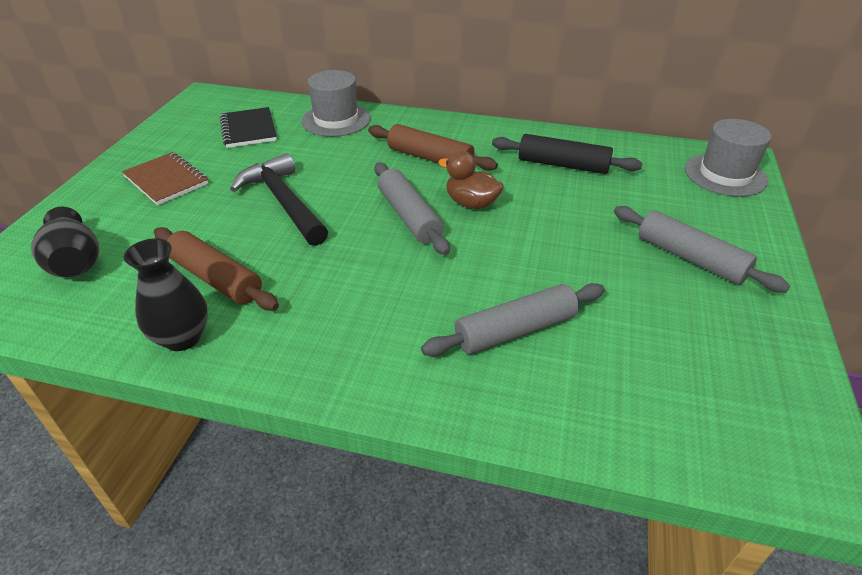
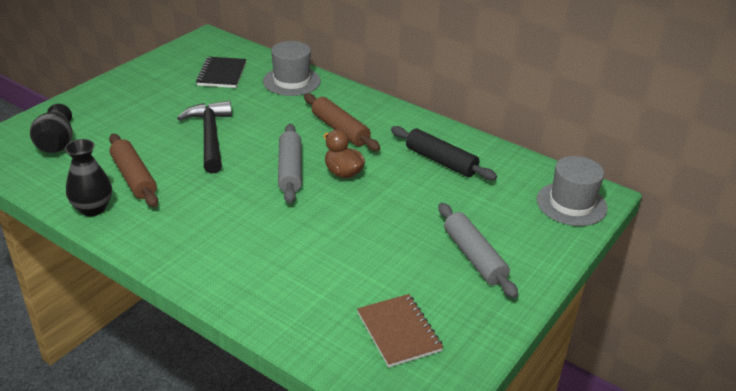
camera: 20 degrees right, 5 degrees down
(166, 180) = (142, 100): brown notebook -> brown notebook (398, 332)
(515, 330) = (301, 266): grey rolling pin -> none

